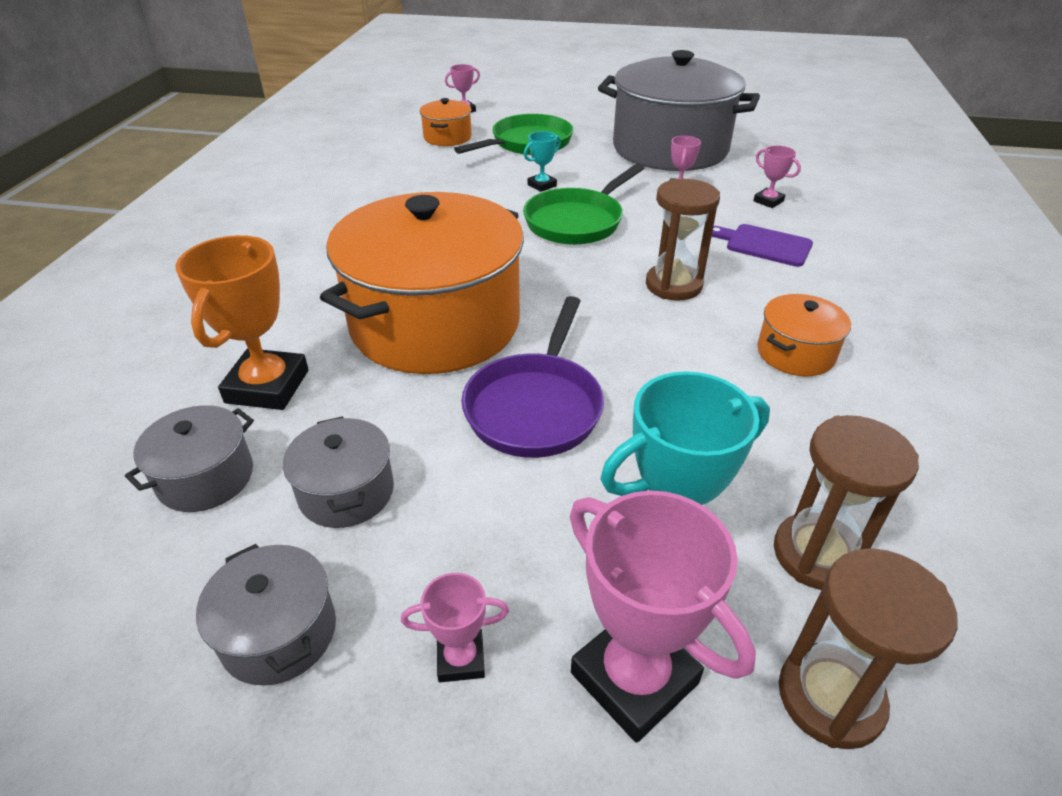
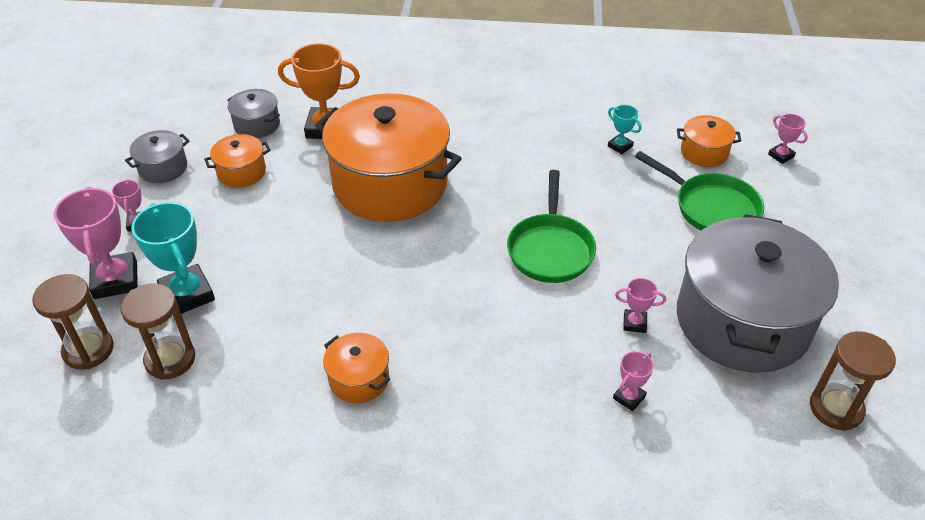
camera: 85 degrees right, 5 degrees up
(346, 492) = (241, 172): grey pot -> orange pot
(535, 406) = (303, 237): purple pan -> none
(542, 185) = (617, 223): turquoise trophy -> turquoise trophy (620, 146)
(577, 221) = (550, 249): green pan -> green pan turned 120 degrees counterclockwise
(634, 678) = (115, 280): pink trophy -> pink trophy turned 60 degrees counterclockwise
(673, 285) = (451, 310): brown hourglass -> brown hourglass (836, 408)
(764, 245) = (531, 381): purple cutting board -> none

